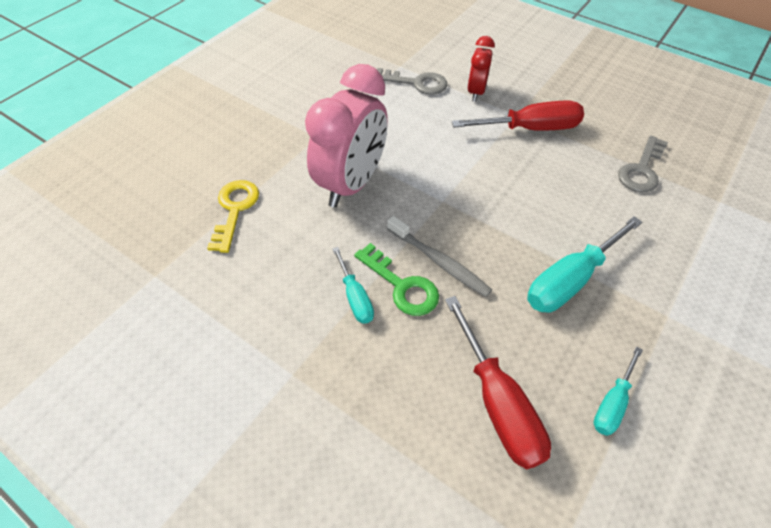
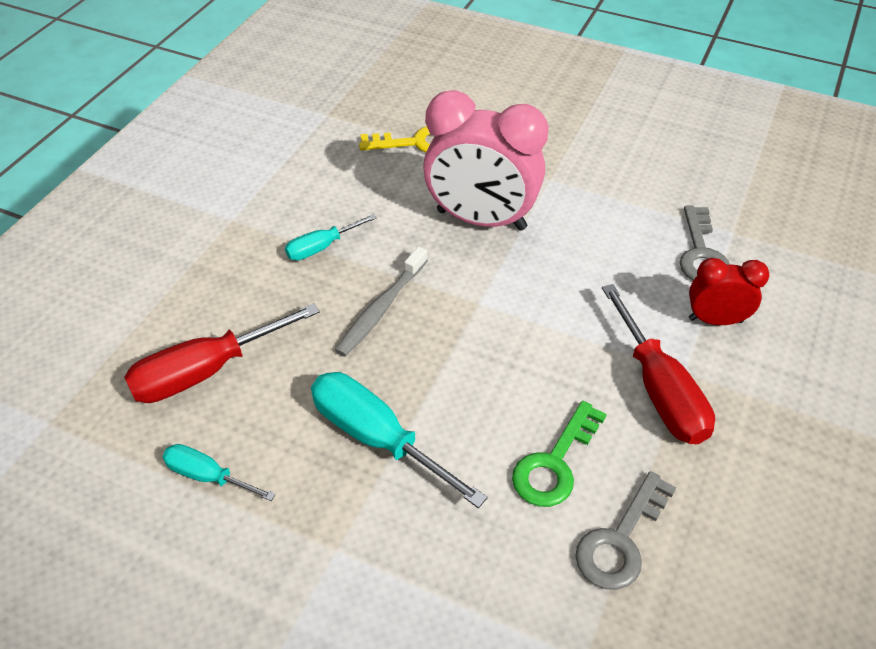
camera: 80 degrees right, 5 degrees down
(402, 286) = (342, 281): green key -> green key (555, 463)
(641, 170) = (621, 540): grey key -> grey key turned 75 degrees counterclockwise

